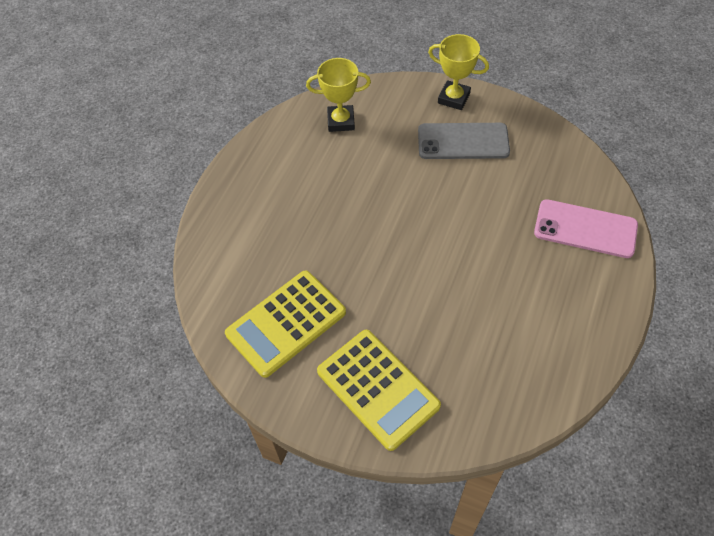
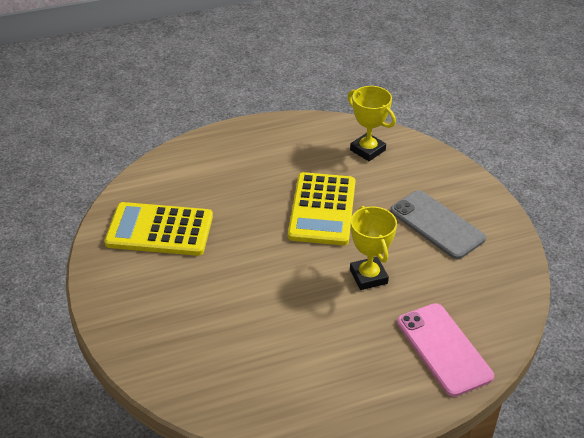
camera: 45 degrees right, 15 degrees down
(377, 389) = (155, 310): yellow calculator -> yellow calculator (322, 209)
(453, 98) = (473, 194): yellow trophy -> yellow trophy (368, 276)

